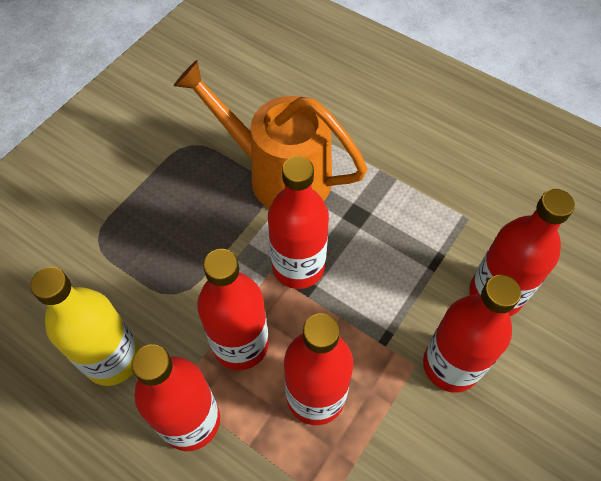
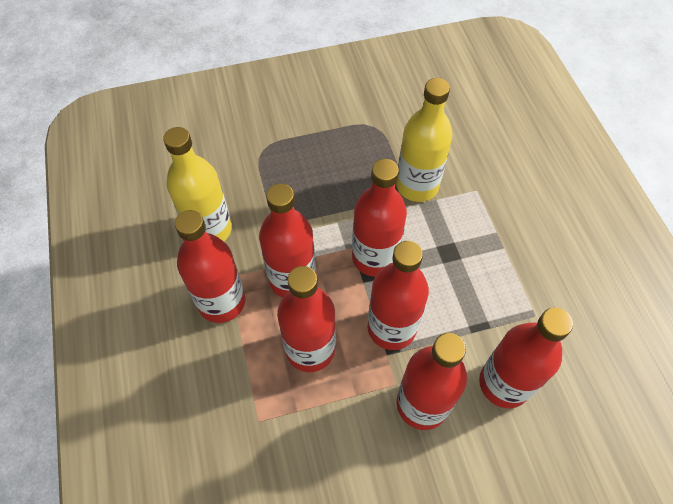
camera: 40 degrees right, 0 degrees up
(278, 174) = (417, 186): orange watering can -> yellow bottle
(368, 319) = (391, 328): none -> red bottle

